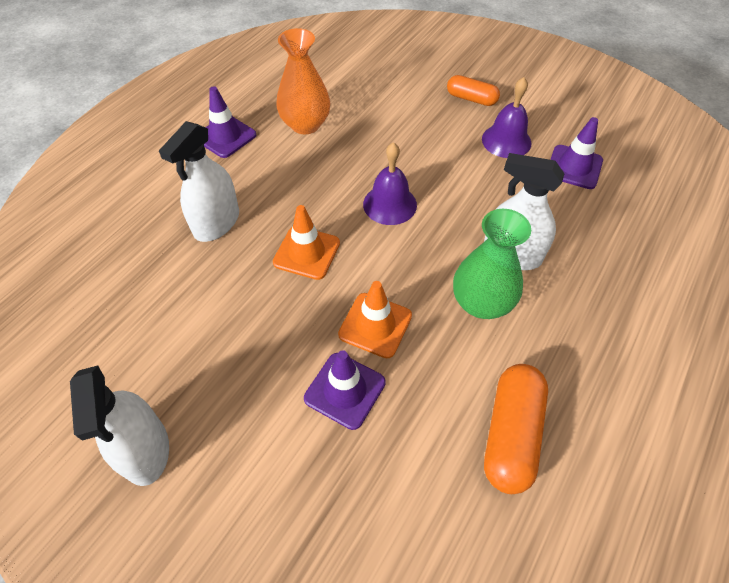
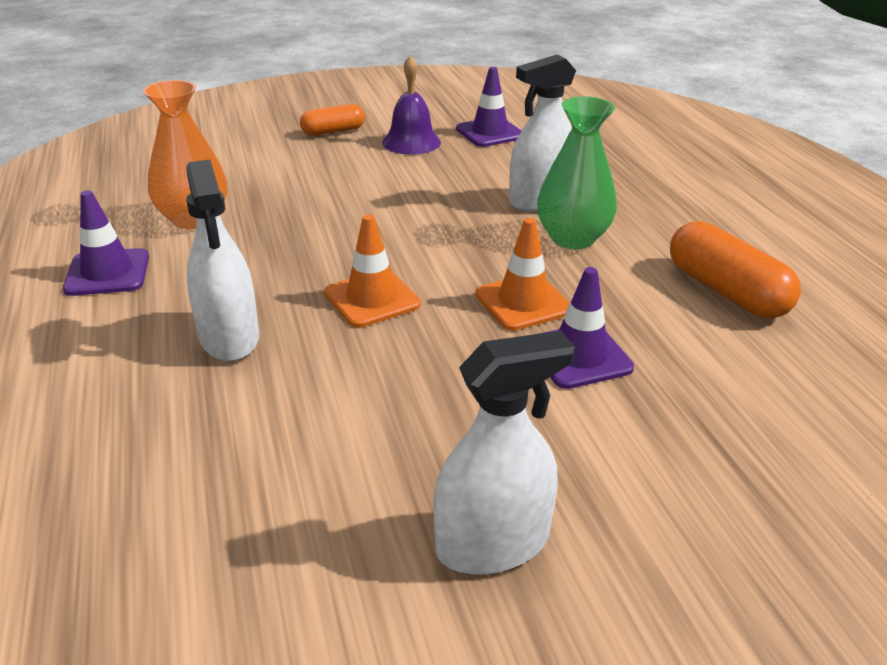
camera: 50 degrees left, 20 degrees down
(145, 450) = (492, 543): white spray bottle -> white spray bottle turned 45 degrees counterclockwise
(390, 204) = (388, 226): purple bell -> none

